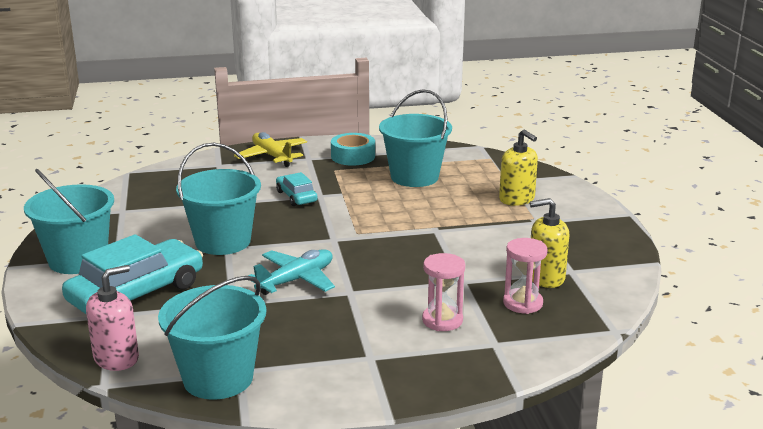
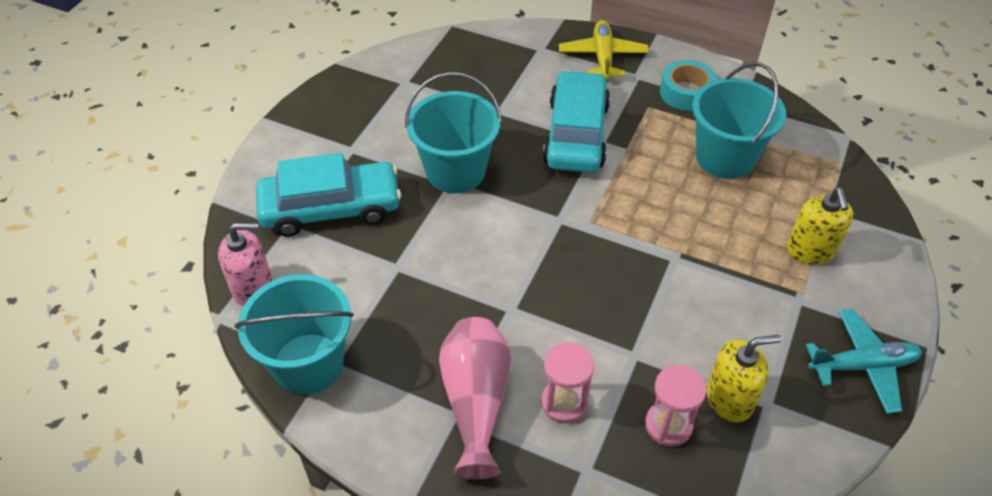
camera: 35 degrees right, 25 degrees up
(78, 260) = (319, 136): turquoise bucket -> none
(296, 196) = (576, 134): turquoise car -> turquoise car, size x1.95
(296, 280) = (476, 263): turquoise plane -> turquoise plane (862, 366)
(379, 345) = (476, 402): none -> pink vase
(546, 278) = (729, 399): yellow soap dispenser -> yellow soap dispenser turned 135 degrees clockwise

